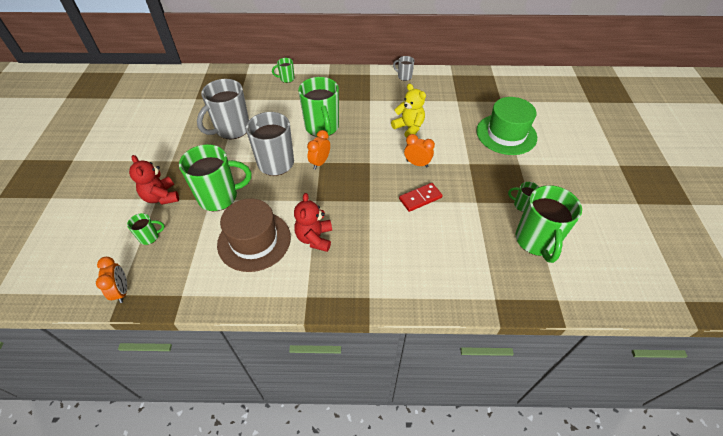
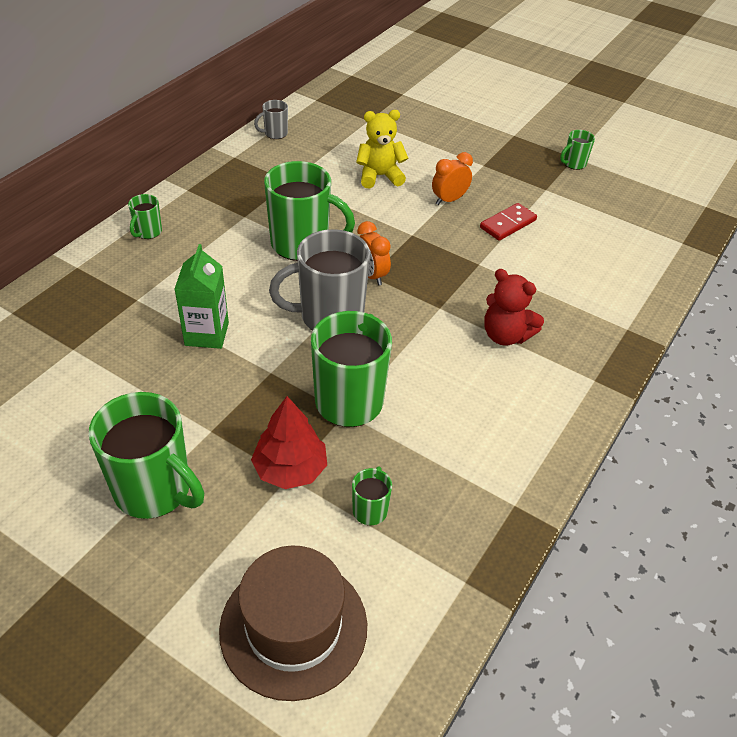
camera: 60 degrees left, 5 degrees down
(122, 291) = (460, 576): orange clock -> none
(161, 197) = (290, 469): red teddy bear -> red tree
(232, 129) = (207, 334): grey mug -> green carton
(254, 240) = (467, 393): brown hat -> brown hat (293, 627)
(420, 198) = (508, 224): red domino -> red domino turned 45 degrees clockwise
(506, 134) = (460, 119): green hat -> none
(536, 241) = (628, 181): green mug -> green mug (154, 490)

